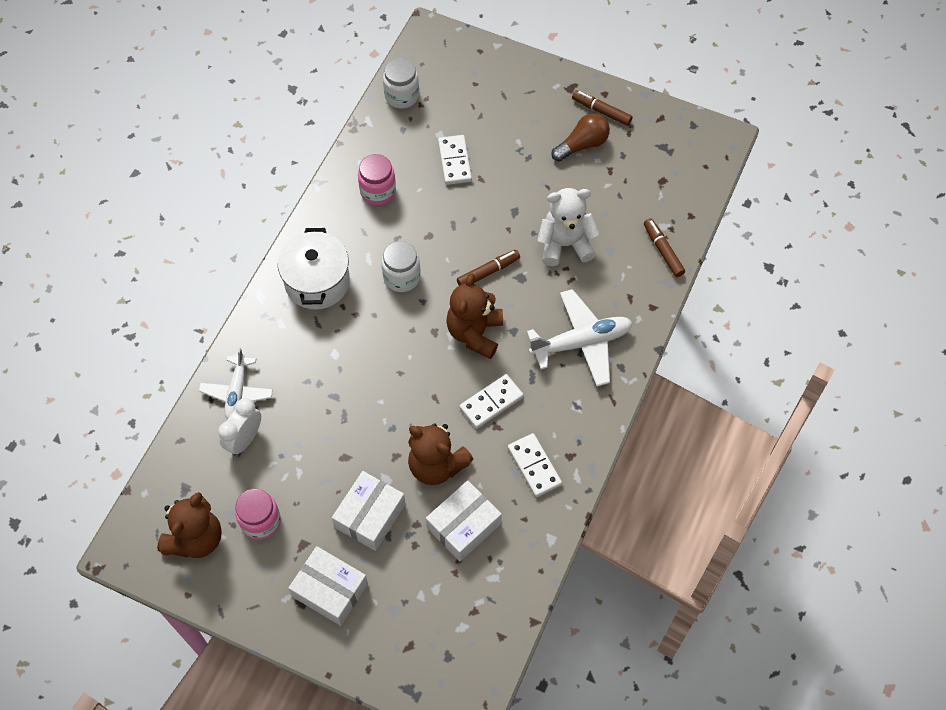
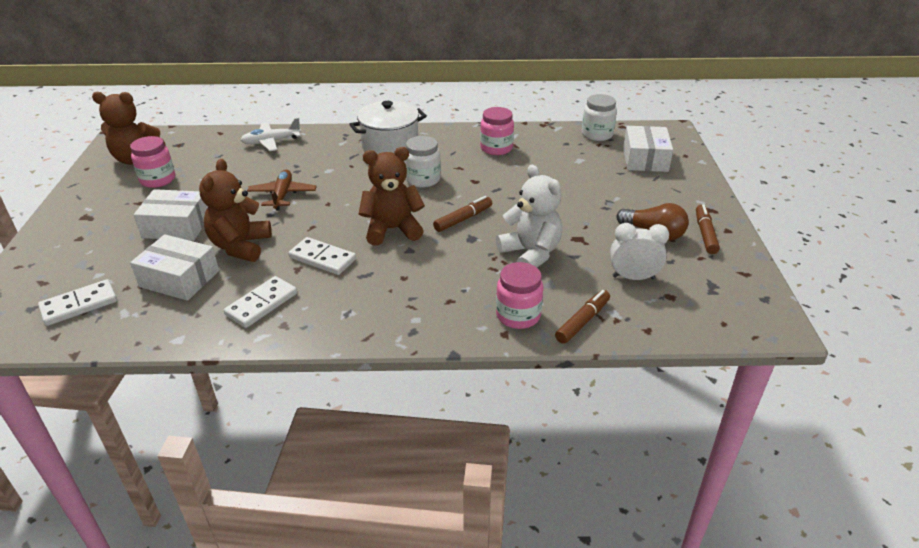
camera: 65 degrees right, 25 degrees down
(244, 439) = (230, 155): white clock -> white clock (633, 277)
(330, 590) = (98, 226): white box -> white box (645, 159)
(362, 408) = (282, 195): none -> brown plane
(455, 161) = (561, 173): white domino -> white domino (79, 305)
(488, 272) = (463, 219): brown marker -> brown marker turned 75 degrees counterclockwise
(581, 343) = (424, 295): white plane -> none
(636, 289) = (518, 315): none -> pink jar

